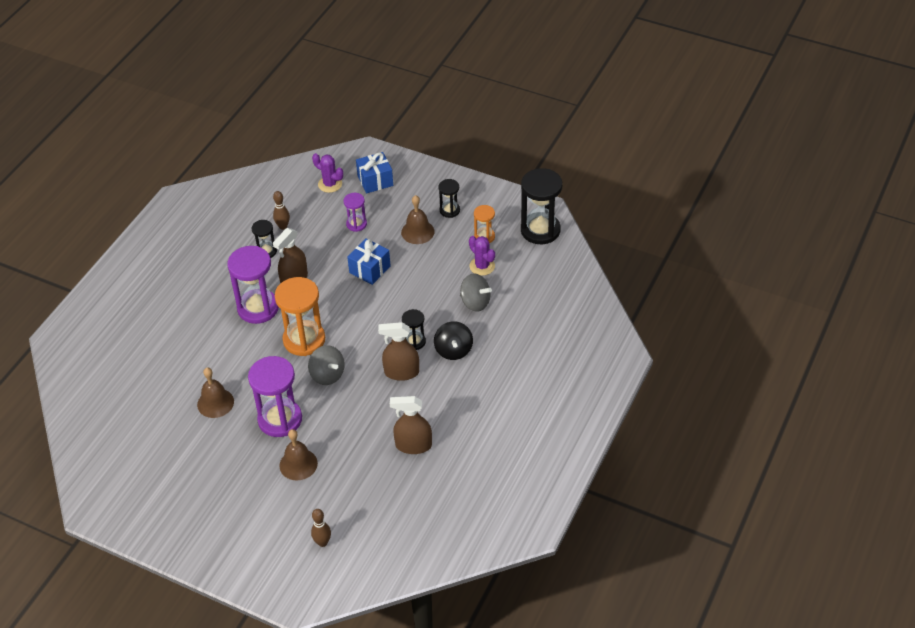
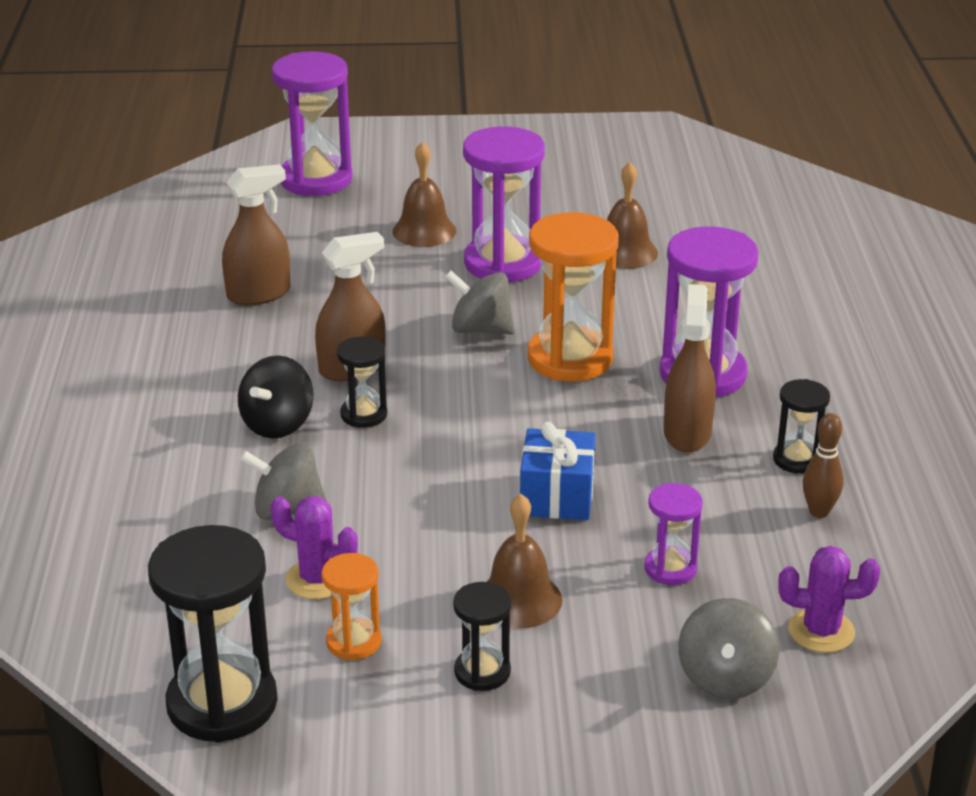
camera: 150 degrees right, 15 degrees down
(322, 542) = (316, 179): brown bowling pin -> purple hourglass
(375, 181) = (725, 678): blue gift -> grey spinning top
(453, 350) = (278, 424): black spinning top -> black spinning top turned 120 degrees counterclockwise

